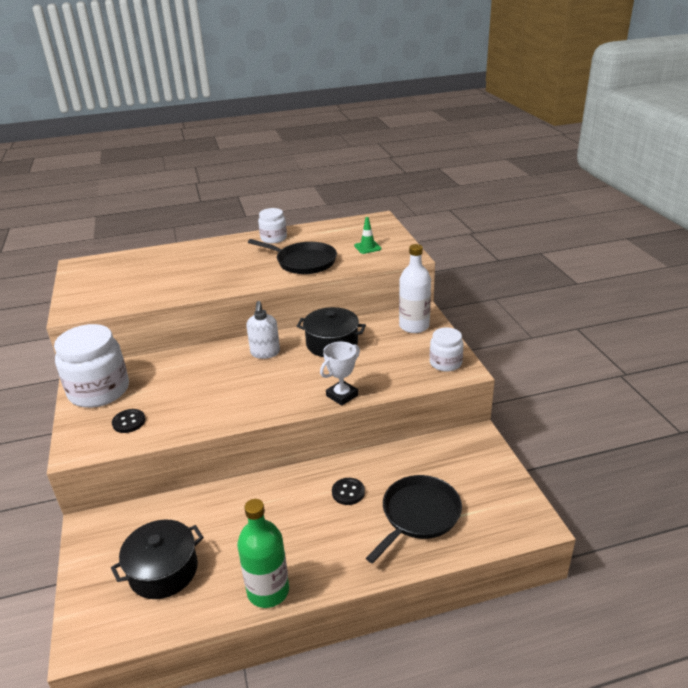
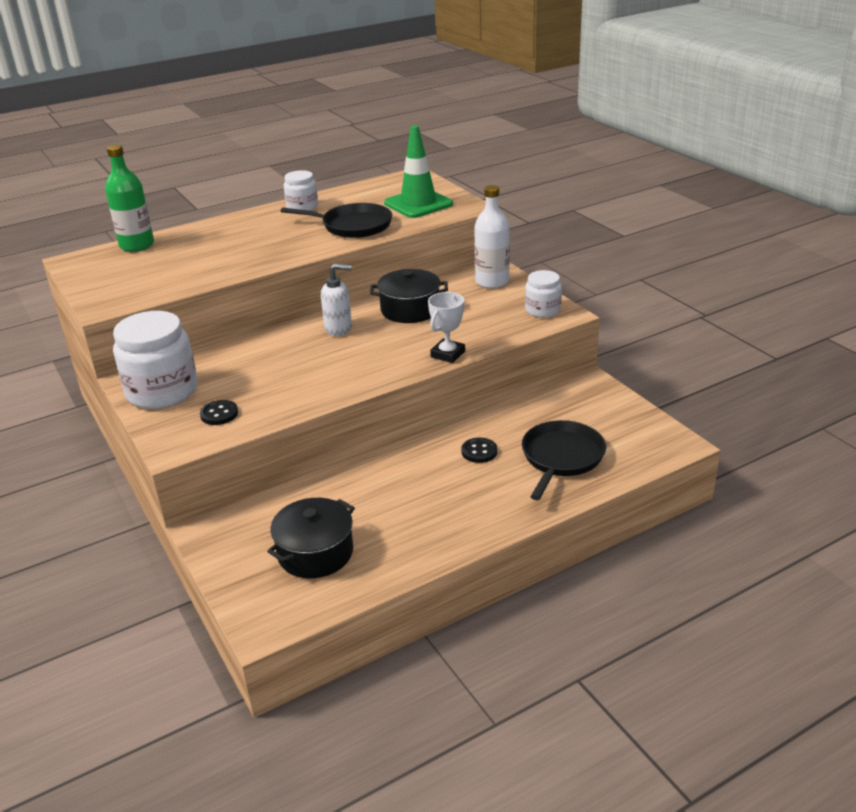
camera: 15 degrees left, 0 degrees up
(265, 353) = (339, 328): white soap dispenser -> white soap dispenser turned 75 degrees counterclockwise
(268, 591) = (438, 547): green bottle -> green bottle (137, 245)
(367, 247) = (418, 204): green traffic cone -> green traffic cone, size x2.09

